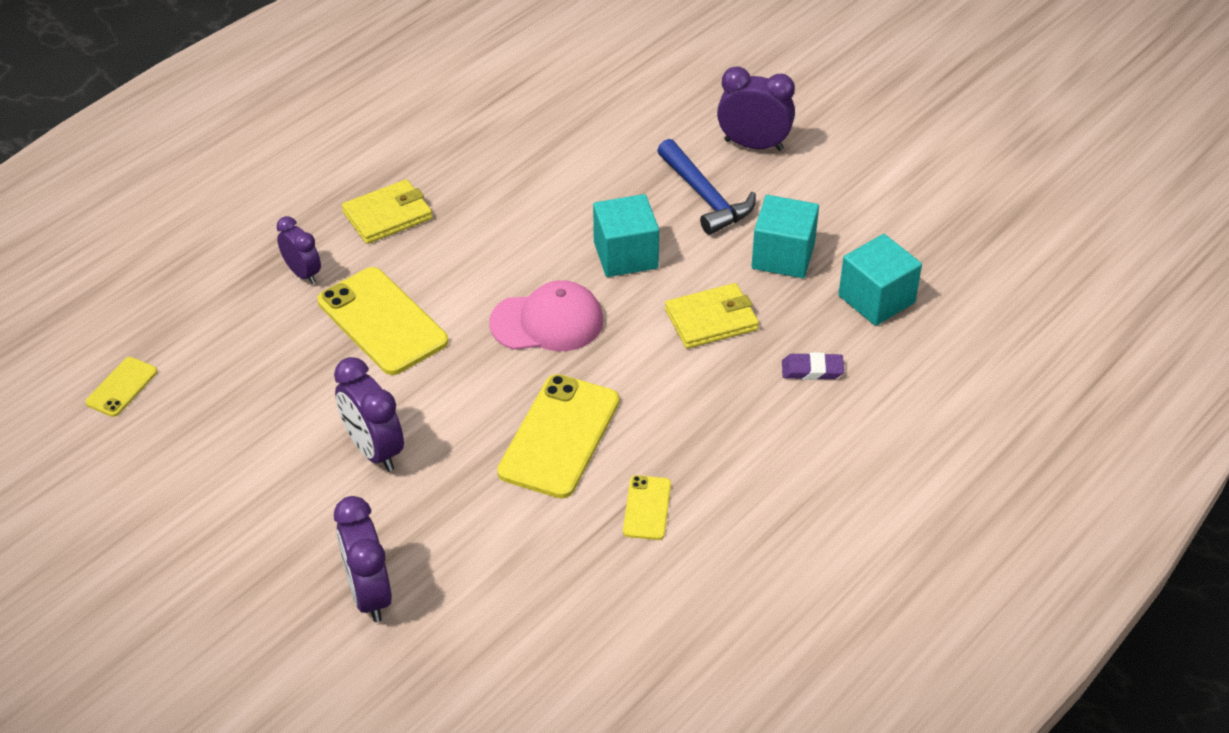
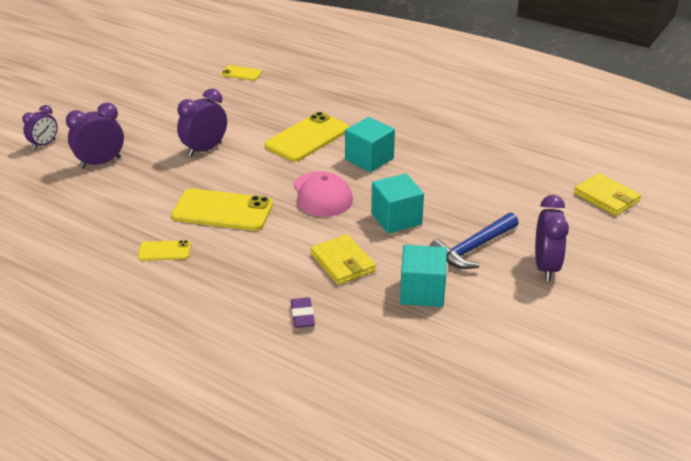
camera: 80 degrees right, 10 degrees down
(303, 273) = (340, 108): purple clock -> purple clock (44, 144)
(387, 215) = (399, 126): yellow wallet -> yellow wallet (606, 197)
(876, 299) = (389, 346): turquoise cube -> turquoise cube (369, 159)

